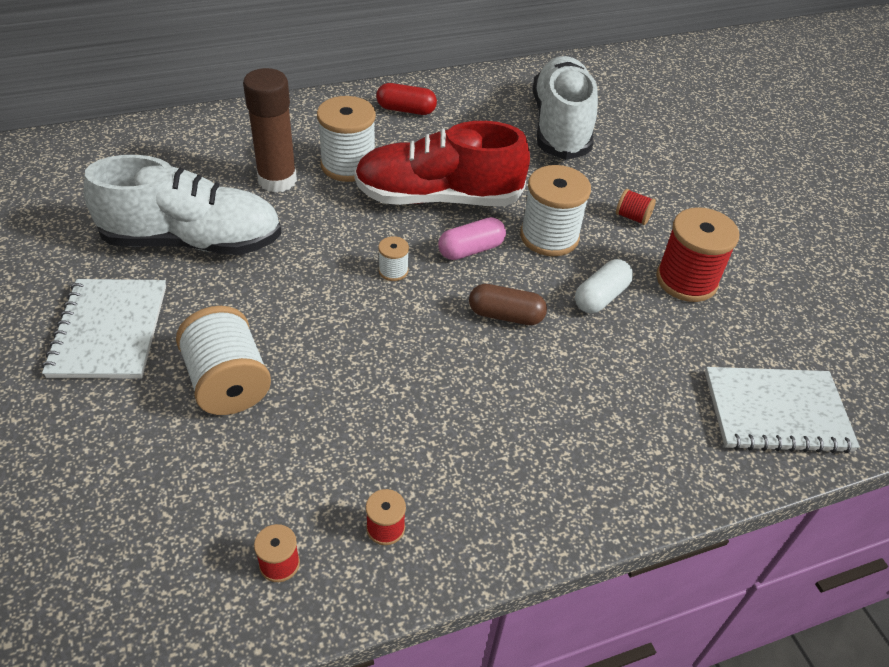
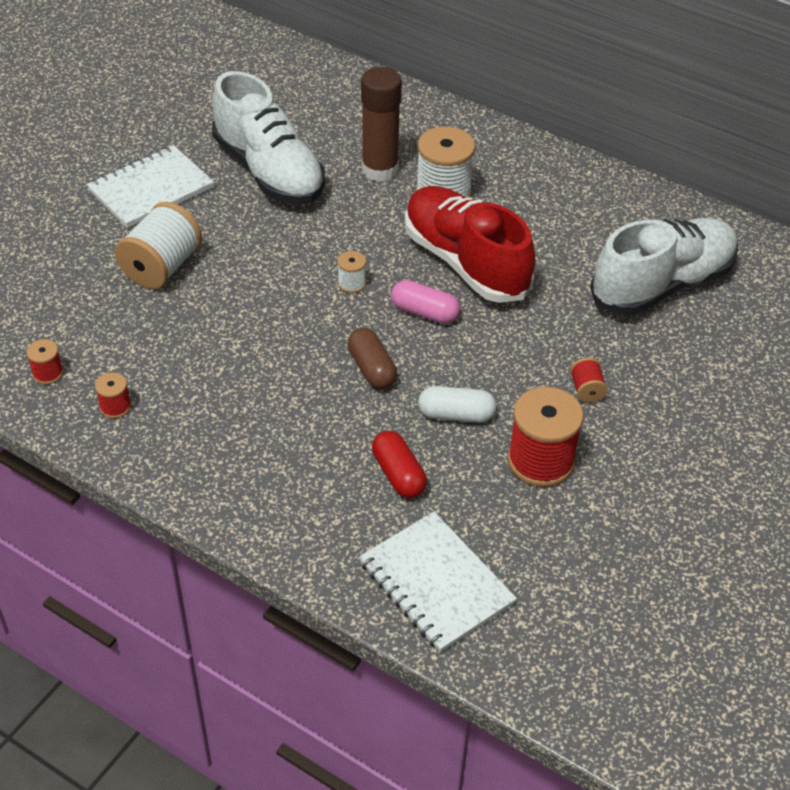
camera: 55 degrees right, 0 degrees up
(406, 110) = (556, 184): red capsule -> red capsule (398, 474)
(549, 237) = (495, 349): white spool -> none

